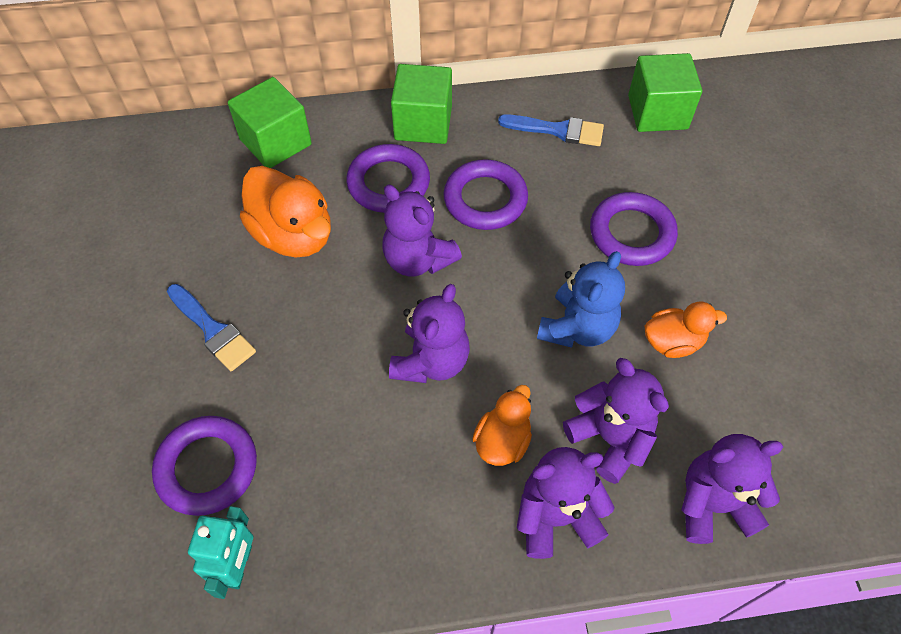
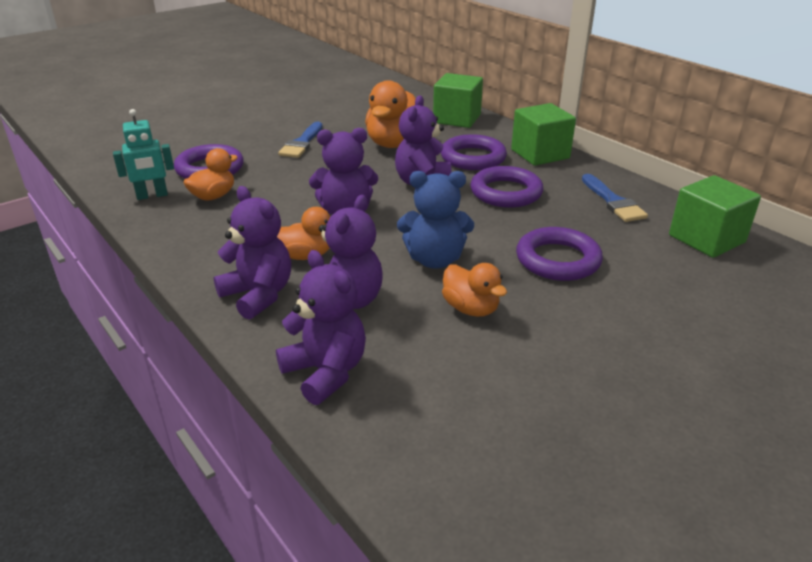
camera: 60 degrees right, 25 degrees down
(294, 489) = (213, 196): none -> orange duck

